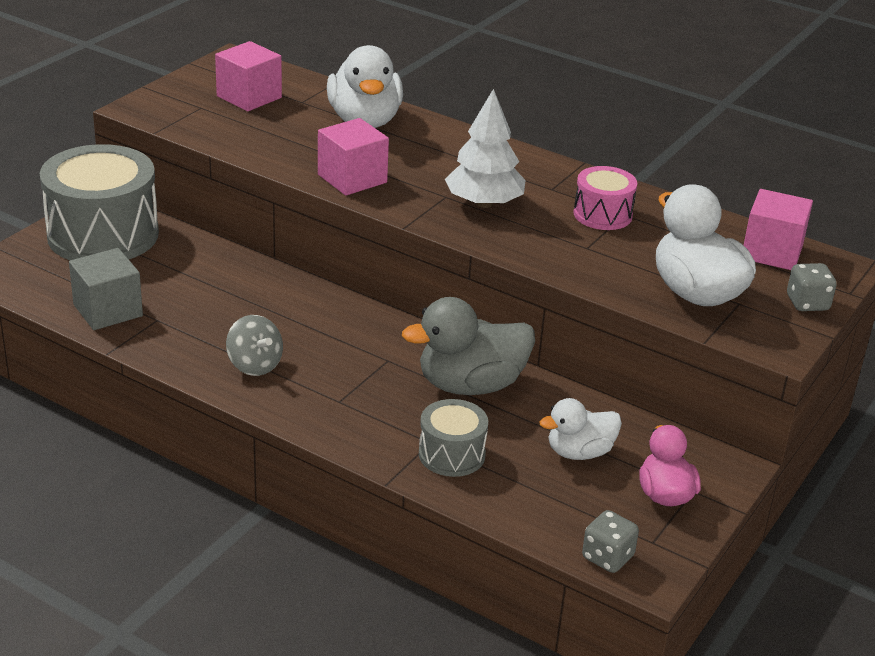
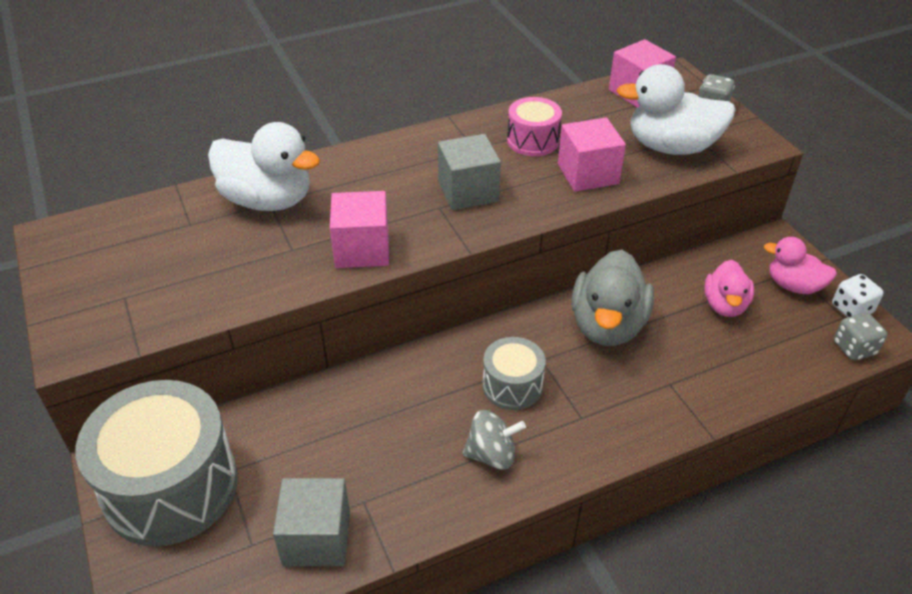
camera: 55 degrees left, 10 degrees up
(249, 97) = (142, 255): pink cube -> pink cube (588, 174)
(451, 454) = (693, 378): grey drum -> grey drum (512, 386)
(484, 203) = (468, 191): white tree -> grey cube
(579, 452) = (724, 305): white duck -> pink duck
(672, 545) = (851, 309): none -> white dice

